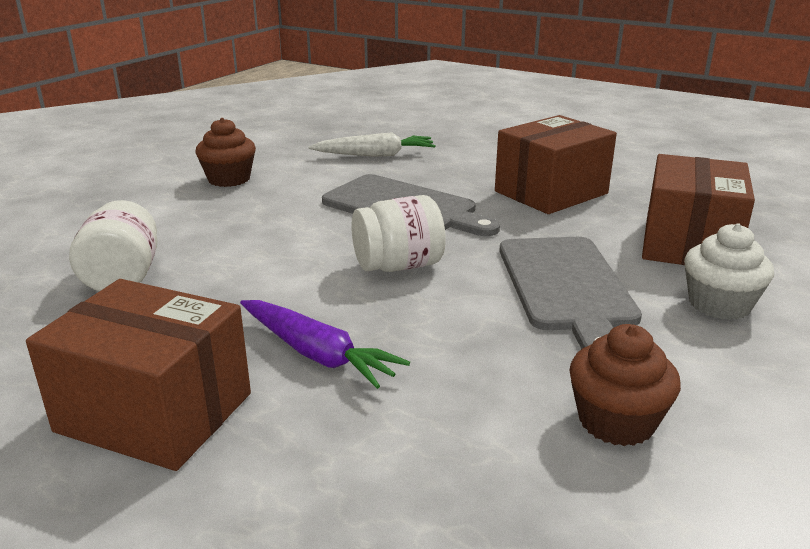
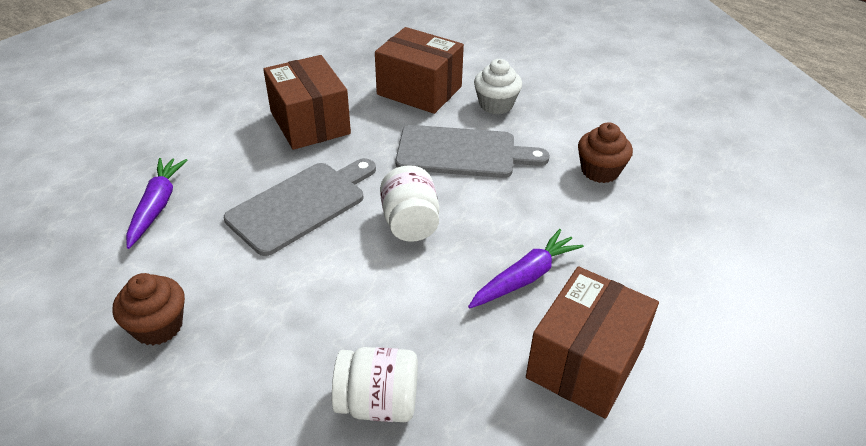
camera: 80 degrees left, 15 degrees up
(375, 155) = (157, 206): white carrot -> purple carrot

